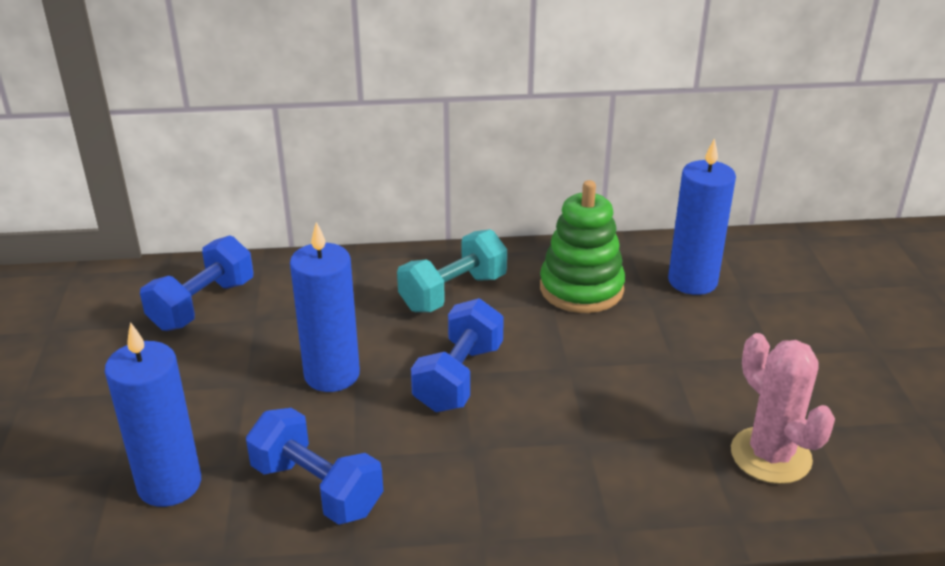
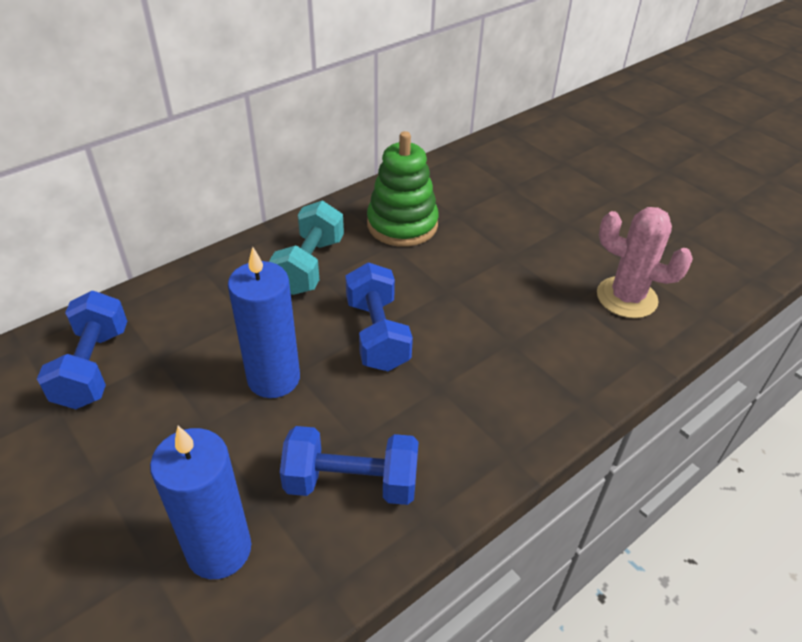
camera: 35 degrees left, 10 degrees up
(692, 281) = (471, 190): blue candle -> none

